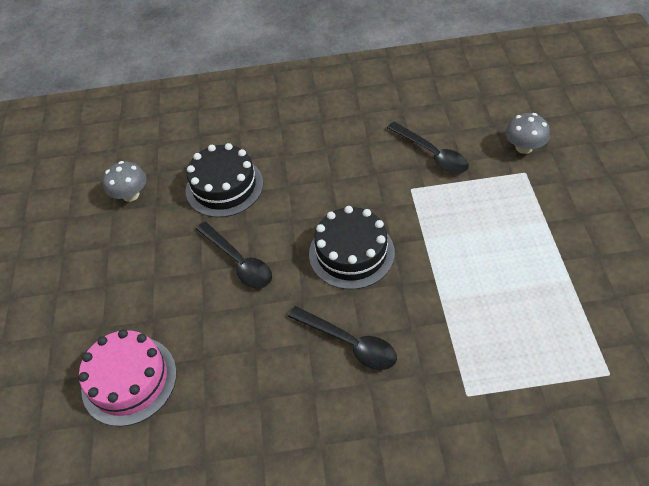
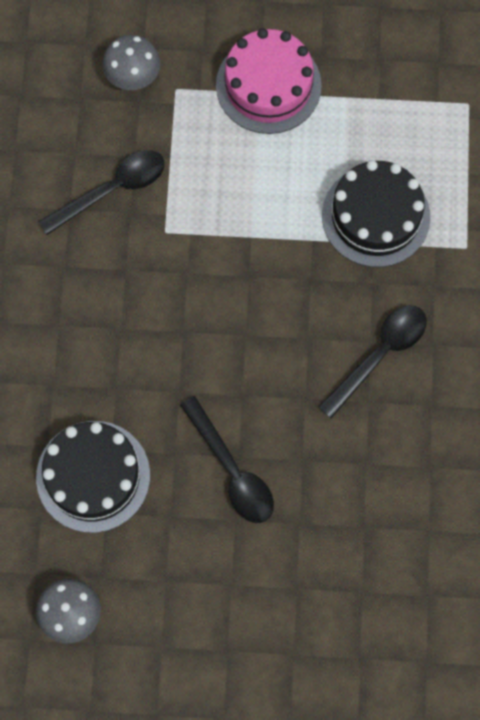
camera: 85 degrees left, 20 degrees up
(129, 380) = (377, 618): pink cake -> pink cake (268, 85)
(238, 262) = (231, 470): black spoon -> black spoon turned 90 degrees clockwise
(351, 253) = (251, 327): black cake -> black cake (375, 216)

